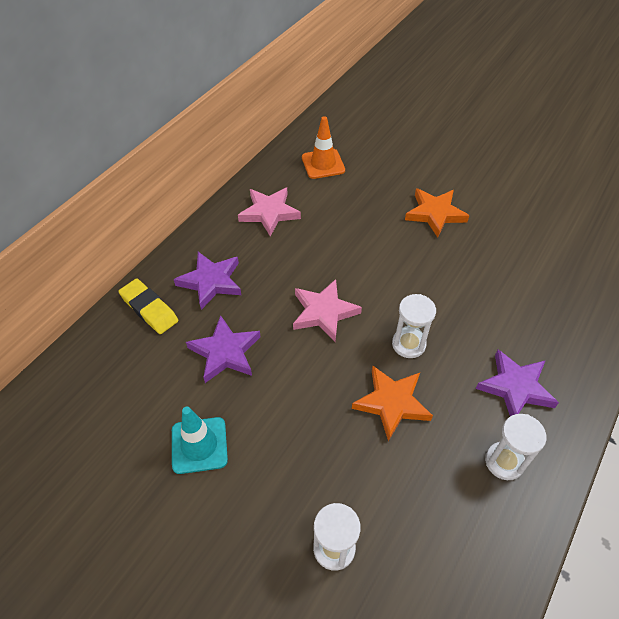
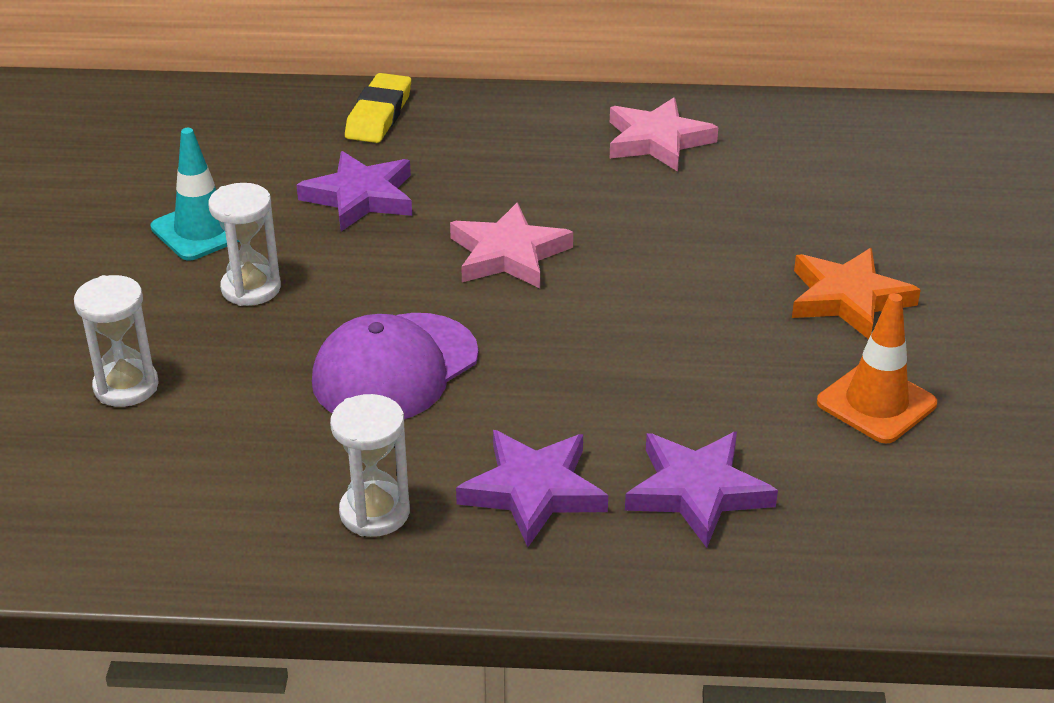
camera: 60 degrees right, 15 degrees down
(211, 282) = (471, 142): purple star -> purple star (697, 491)
(323, 164) = (828, 150): orange traffic cone -> orange traffic cone (876, 403)
(392, 403) = (395, 368): orange star -> purple cap
(408, 344) = (521, 353): white hourglass -> white hourglass (251, 288)

